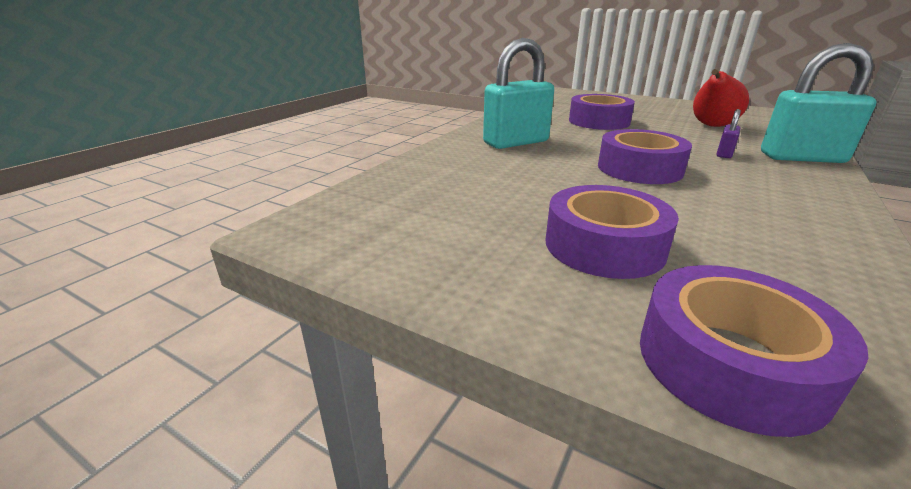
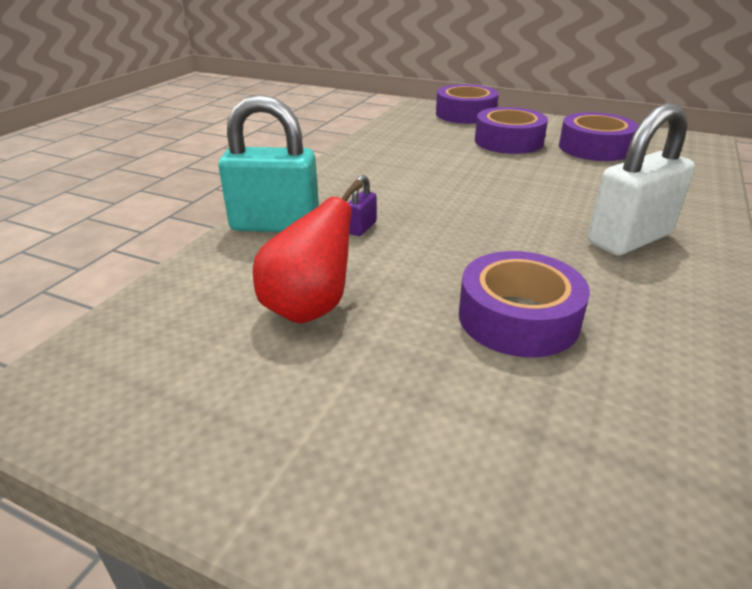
camera: 175 degrees right, 5 degrees up
(516, 142) = (629, 239): turquoise padlock -> white padlock
(639, 169) = (472, 199): purple tape -> purple tape (594, 148)

